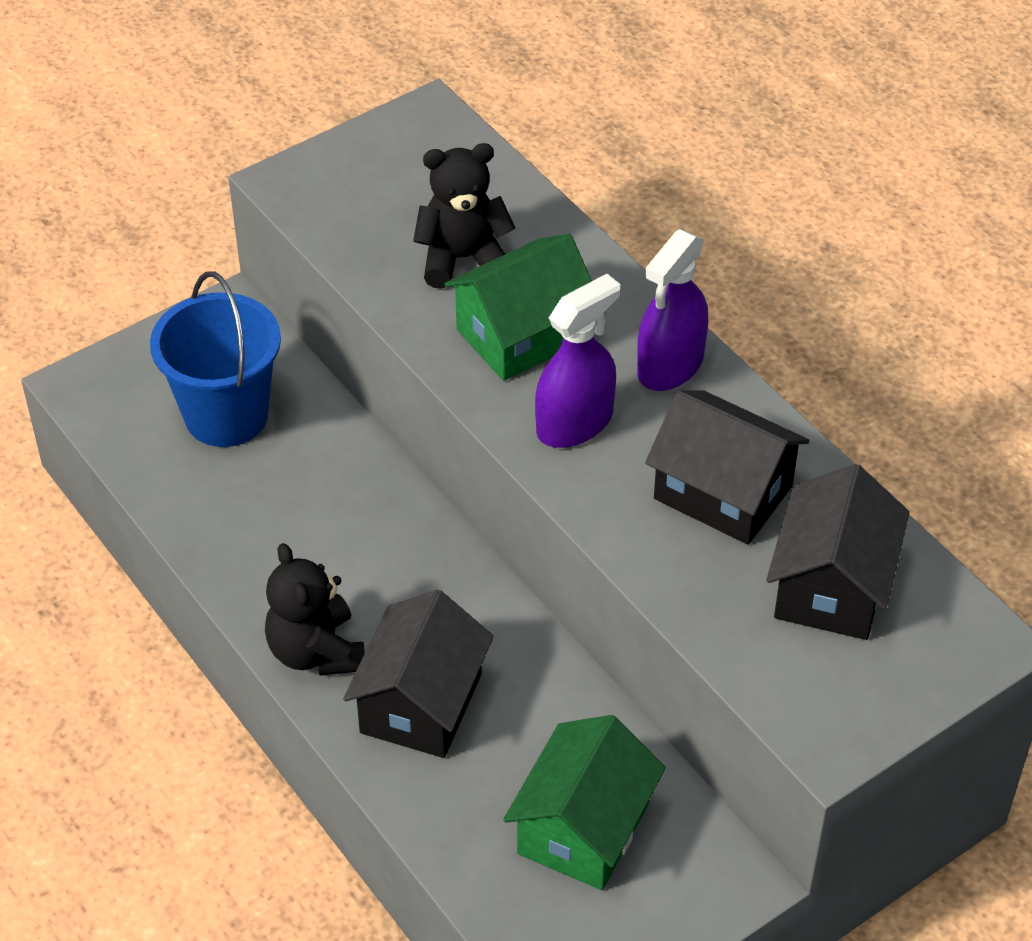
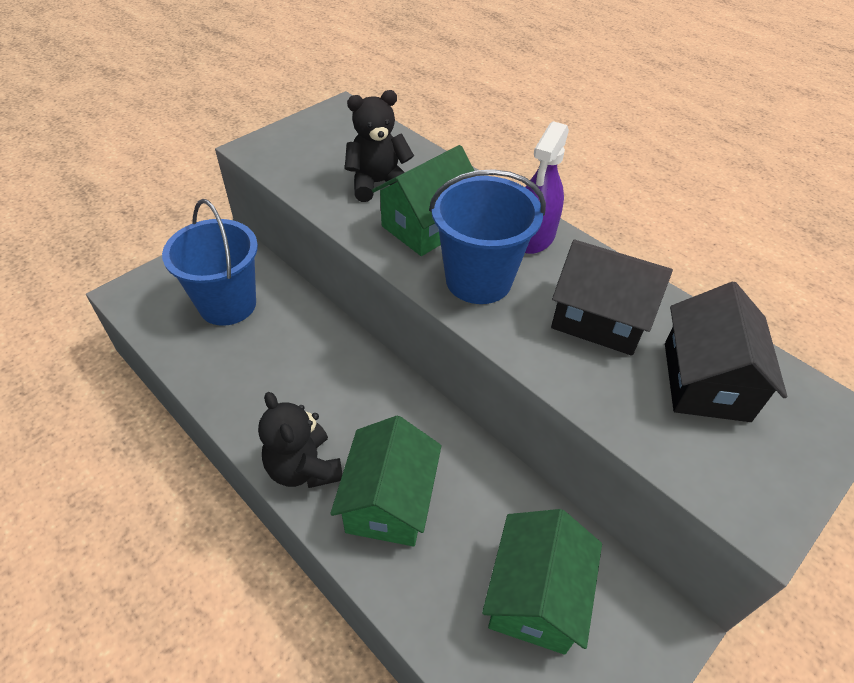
camera: 10 degrees left, 0 degrees up
(421, 703) = (389, 501): black house -> green house
(574, 423) = (478, 280): purple spray bottle -> blue bucket

